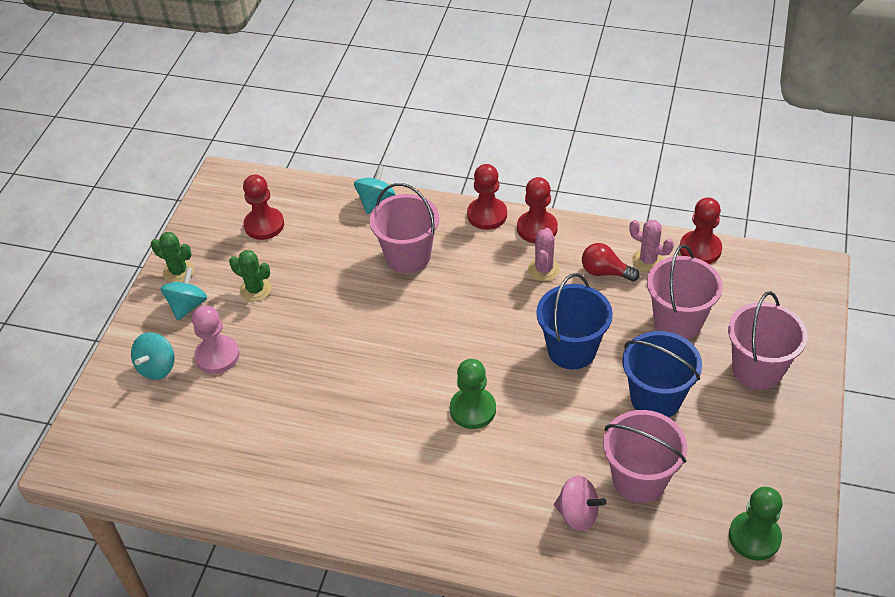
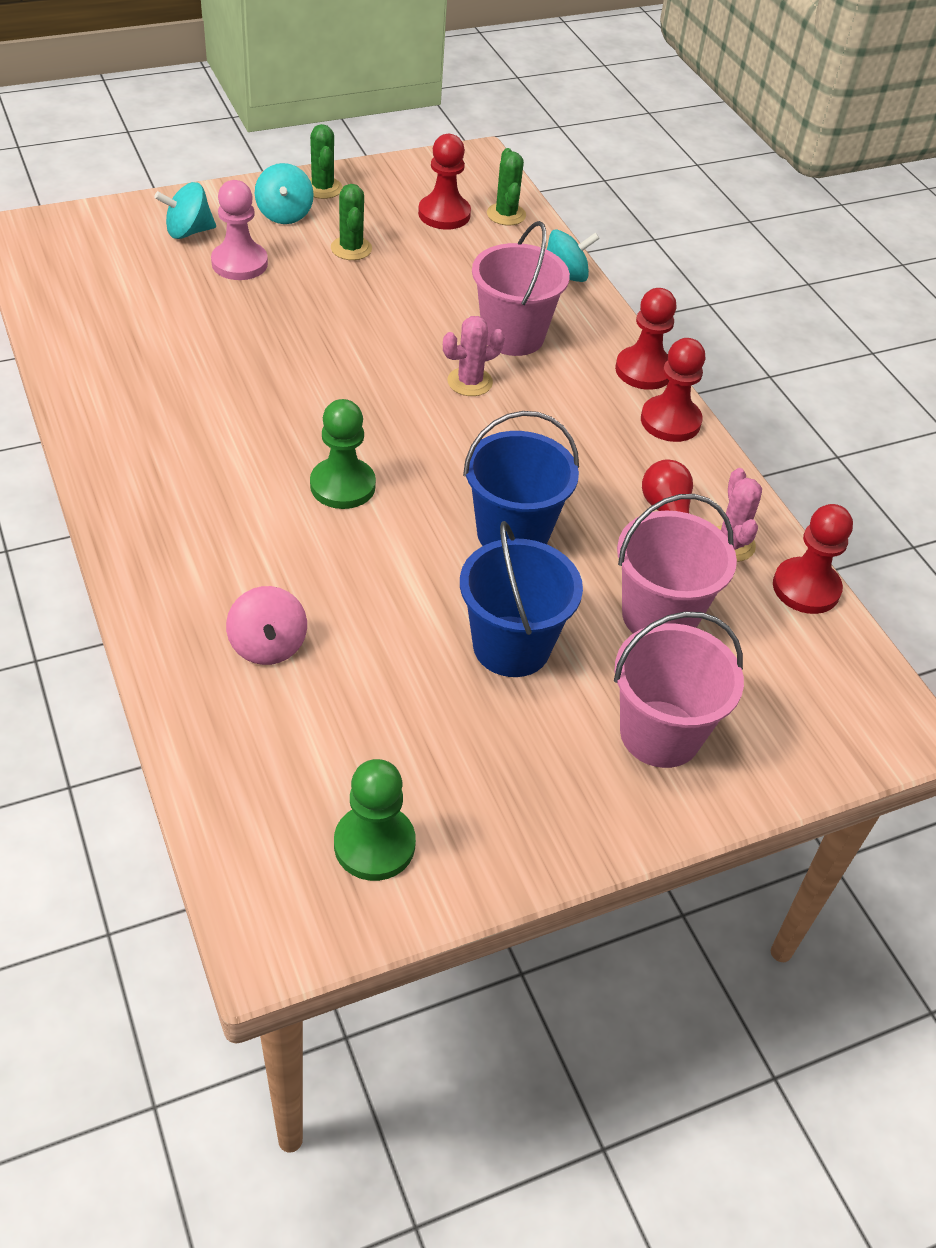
camera: 45 degrees right, 0 degrees up
(187, 306) = (284, 214): turquoise spinning top -> turquoise spinning top turned 105 degrees clockwise
(292, 195) = (506, 214): none -> green cactus
(544, 269) = (612, 455): pink cactus -> pink cactus (470, 382)
(639, 479) = (368, 683): pink bucket -> none

